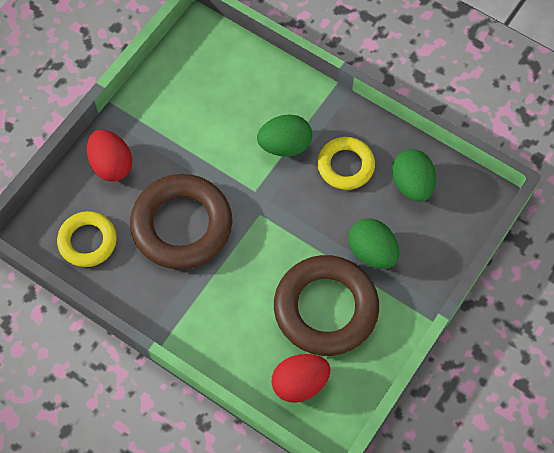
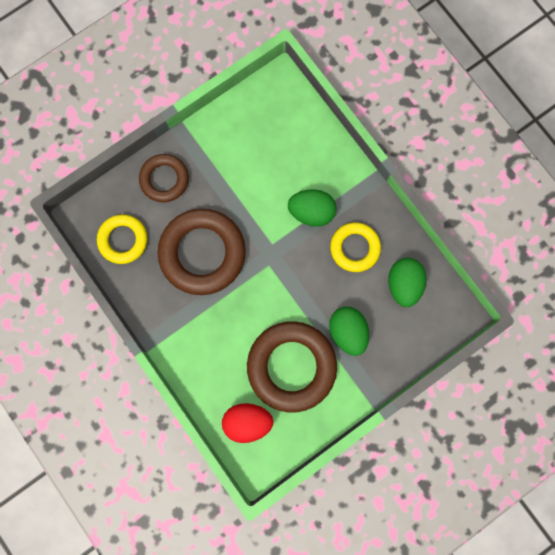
camera: 20 degrees right, 15 degrees up
(111, 165) = (164, 179): red egg -> brown ring

